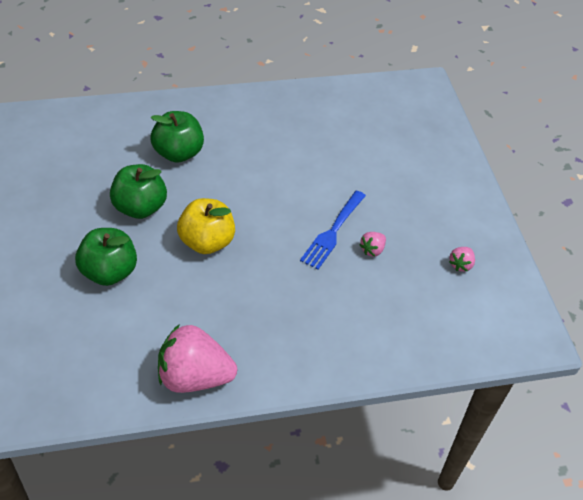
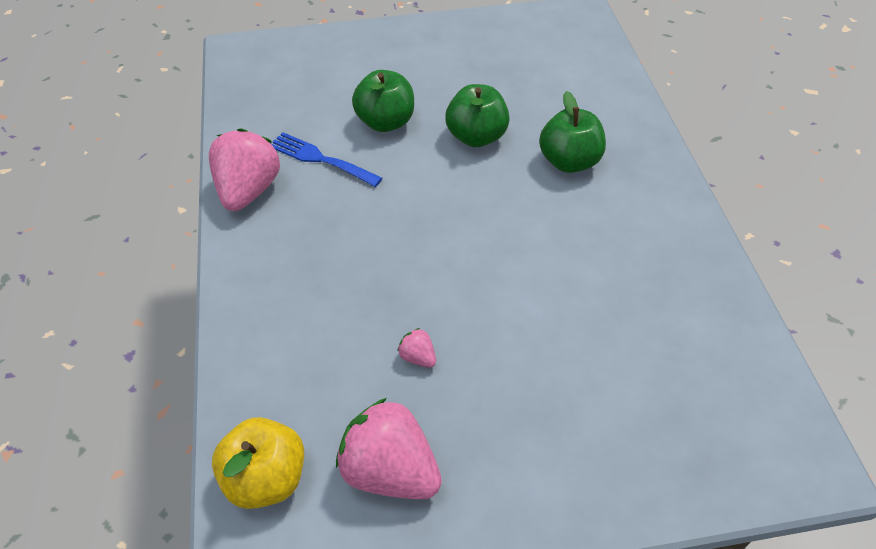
camera: 95 degrees right, 0 degrees up
(207, 242) = (428, 192): yellow apple -> yellow apple (266, 479)
(332, 232) = (448, 313): blue fork -> blue fork (320, 159)
(460, 264) = (390, 471): pink strawberry -> pink strawberry, size x2.30

